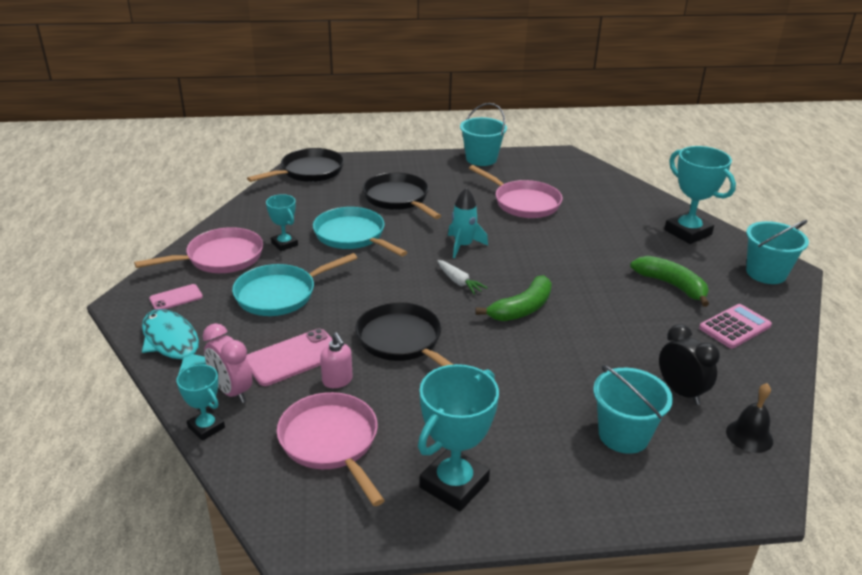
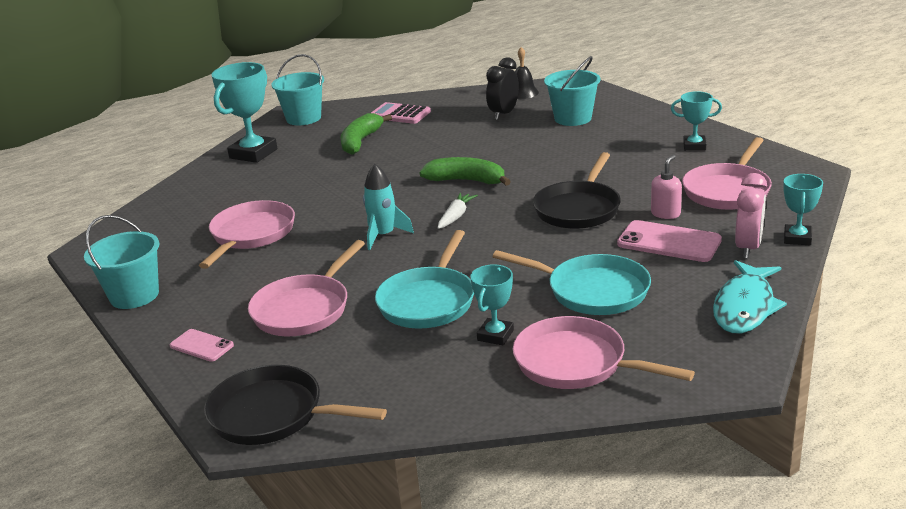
camera: 115 degrees left, 5 degrees down
(176, 298) = (684, 347): pink phone -> pink phone (201, 346)
(398, 199) = (304, 309): black pan -> pink pan
(454, 484) = (694, 146): turquoise trophy -> turquoise trophy, size x0.56

